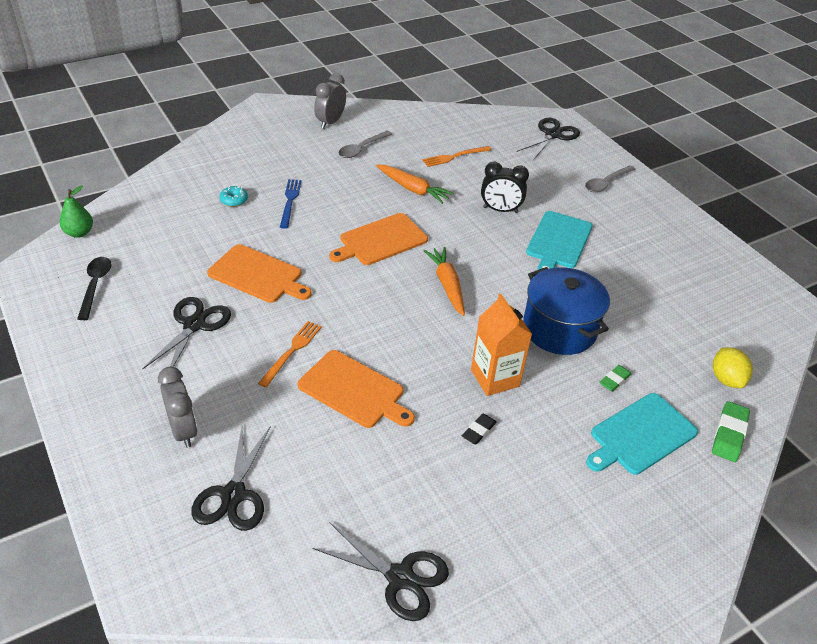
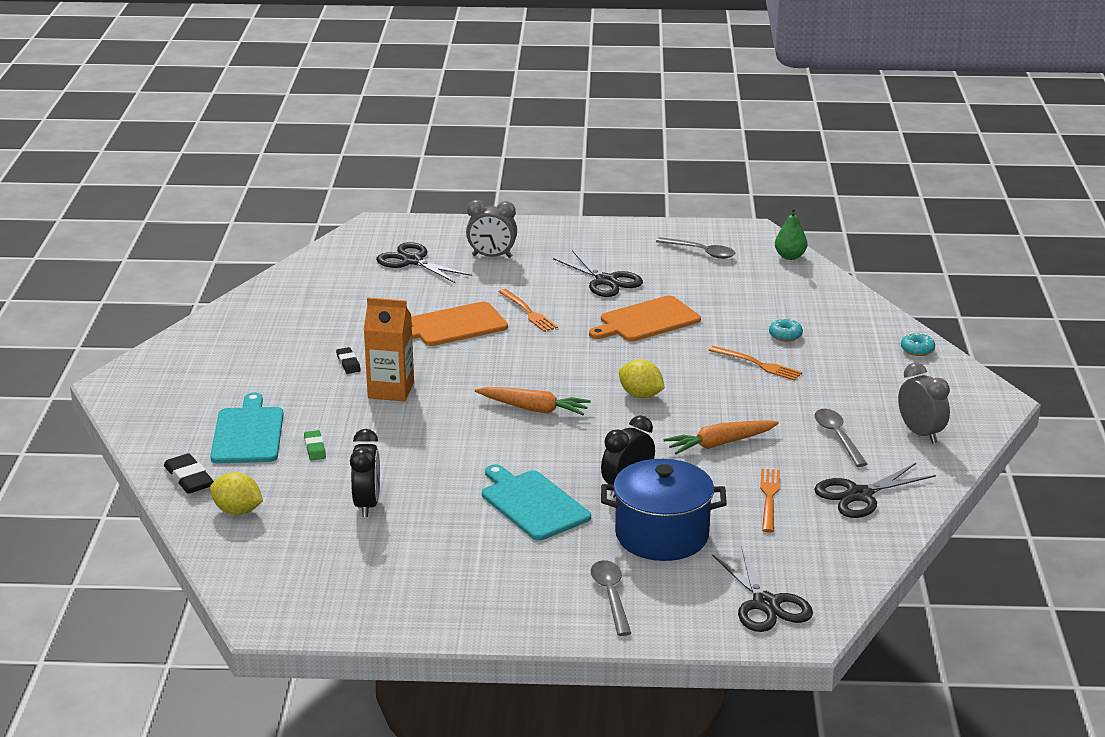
camera: 125 degrees right, 15 degrees down
(95, 286) = (701, 252): black spoon -> grey spoon
(216, 142) = (917, 350): none -> turquoise donut
(290, 201) = (757, 364): blue fork -> orange fork
(381, 240) = (641, 395): orange cutting board -> yellow lemon
(400, 577) = (276, 297): black scissors -> black scissors (859, 495)
(559, 329) = (407, 446): blue pot -> blue pot (662, 535)
(643, 315) = (367, 505): none -> black clock
(729, 434) = (189, 478): green eraser -> black eraser

